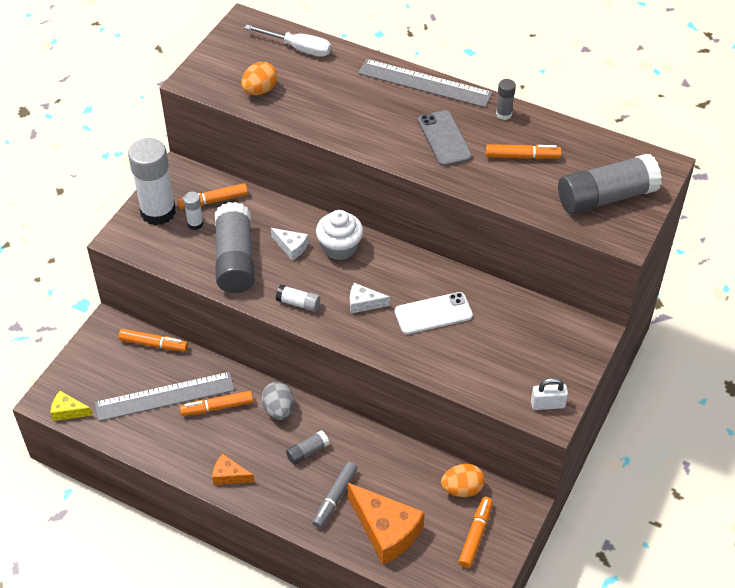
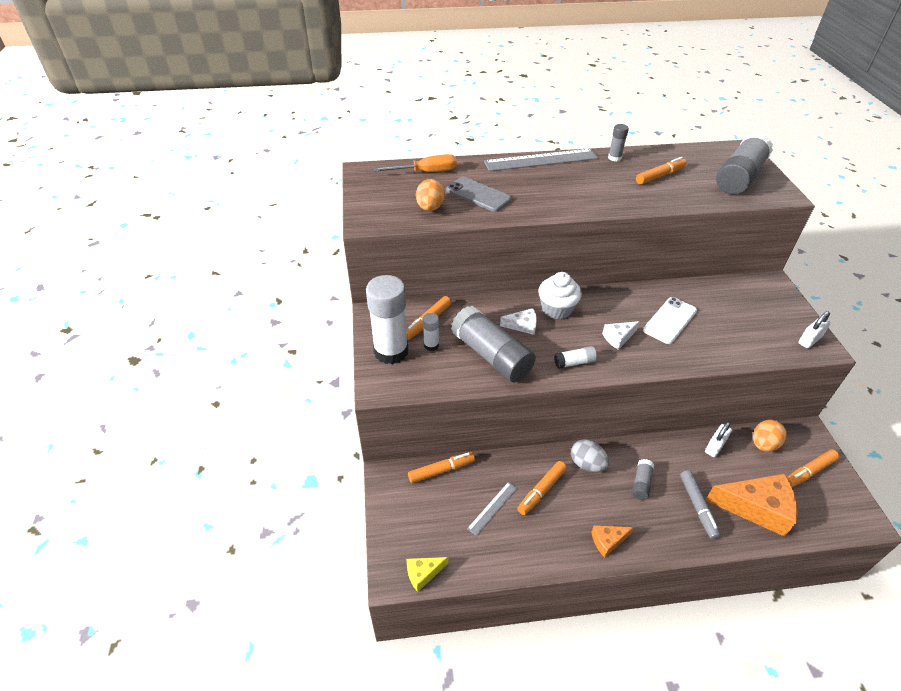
camera: 35 degrees left, 5 degrees down
(165, 397) = (492, 508): grey ruler -> grey ruler, size x0.50
(298, 48) = (426, 172): white screwdriver -> orange screwdriver
(412, 463) = (714, 446): none -> white padlock
(444, 138) = (598, 186): grey phone -> grey phone (478, 195)
(475, 535) = (809, 472): orange marker -> orange marker turned 105 degrees counterclockwise

